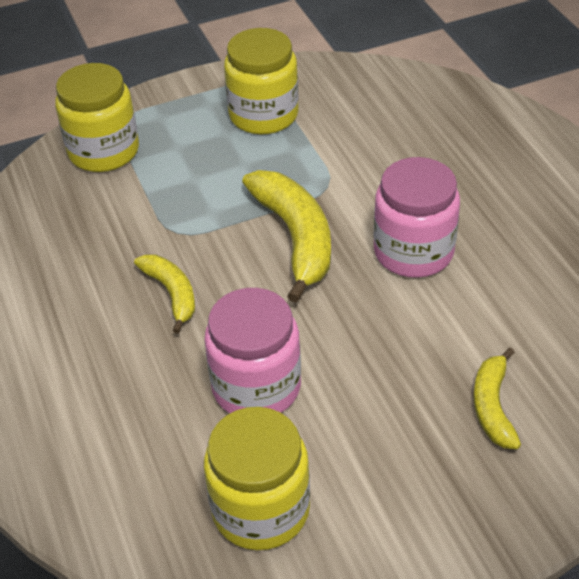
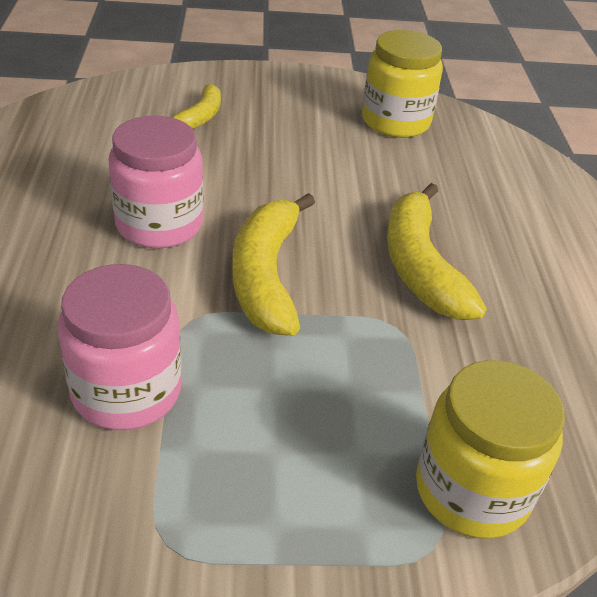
camera: 165 degrees left, 5 degrees down
(172, 293) = (420, 266): yellow banana -> yellow banana, size x1.72
(256, 386) = (368, 178): pink jar -> pink jar (126, 391)
(263, 115) = (201, 466): yellow jar -> none

